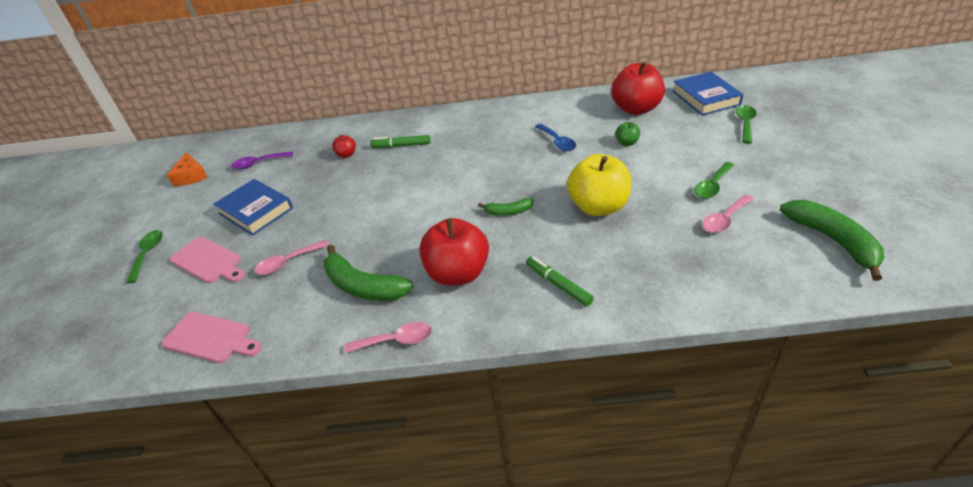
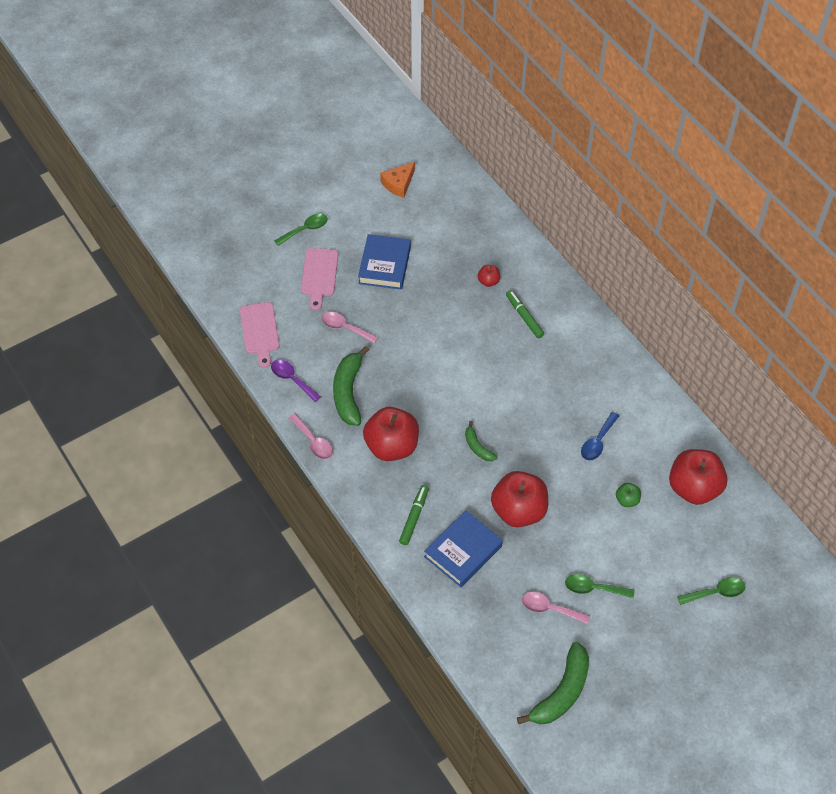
camera: 55 degrees right, 15 degrees up
(259, 163) = (441, 222): purple spoon -> purple spoon (292, 379)
(598, 207) = (518, 511): yellow apple -> red apple
(705, 98) = (750, 545): blue book -> blue book (463, 551)

